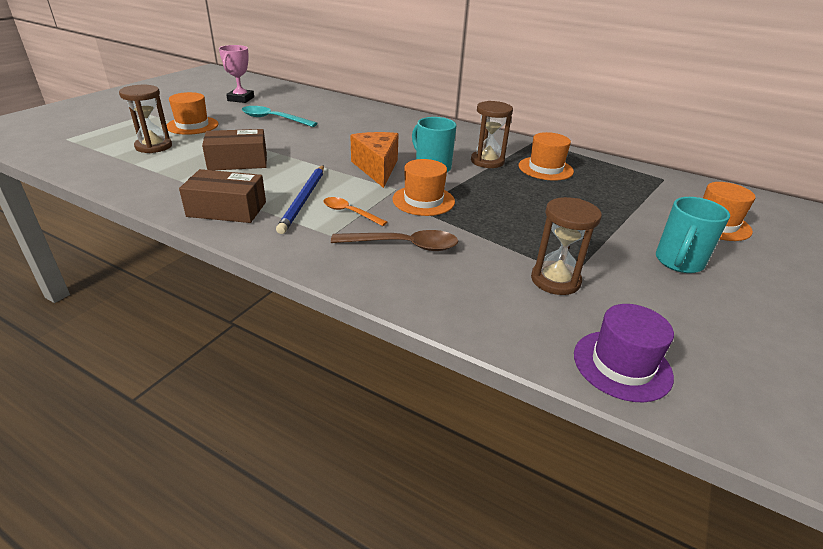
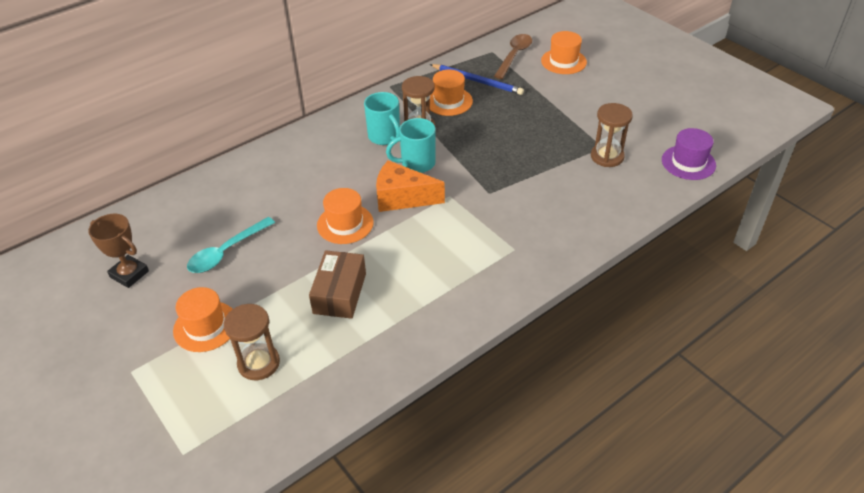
camera: 65 degrees left, 10 degrees up
(227, 209) = (446, 309): brown box -> none
(241, 99) = (129, 274): pink trophy -> brown trophy
(303, 200) = (447, 256): blue pencil -> blue pencil (477, 81)
(349, 212) = (481, 232): orange spoon -> none
(404, 245) = (543, 213): brown spoon -> brown spoon (514, 55)
(423, 200) = (477, 185): orange hat -> orange hat (345, 224)
(678, 262) = (602, 98): turquoise mug -> turquoise mug (385, 137)

